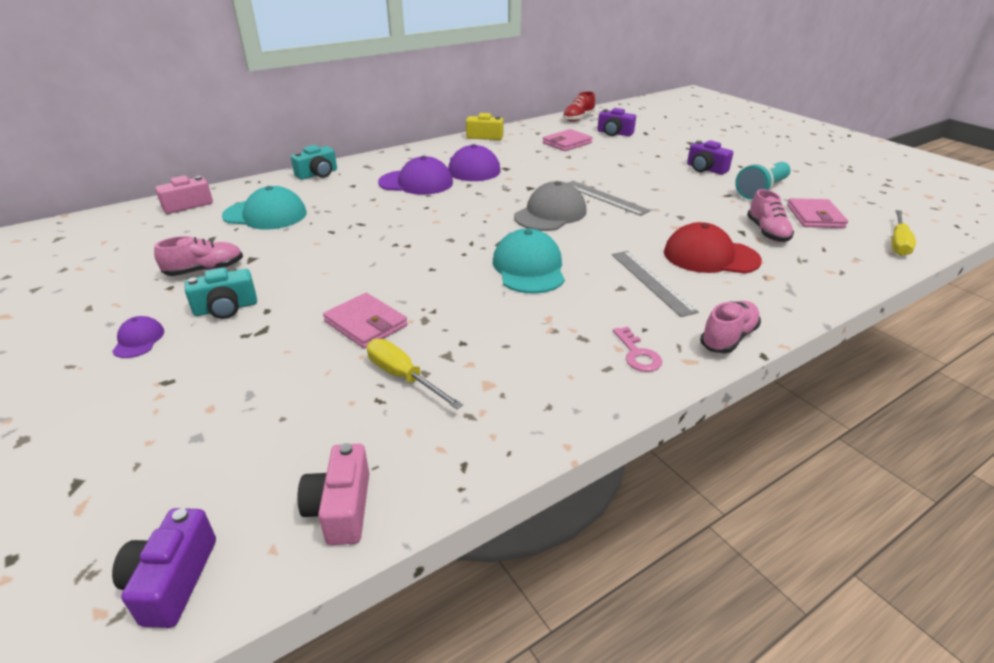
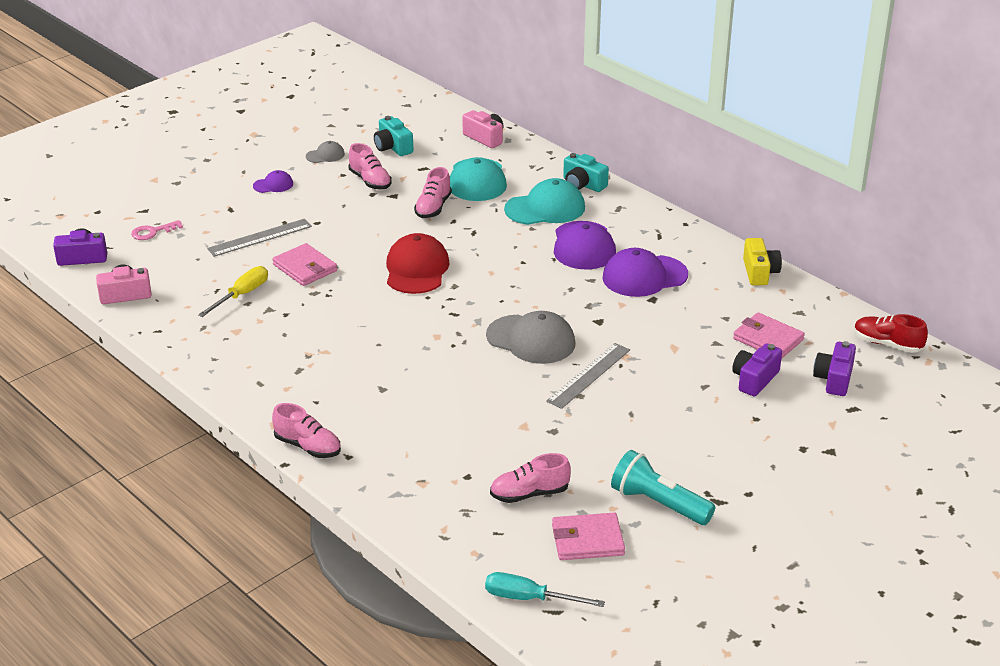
camera: 80 degrees right, 0 degrees up
(108, 296) = (325, 155): none -> grey cap
(226, 308) = (317, 205): turquoise camera -> turquoise camera (393, 147)
(297, 239) = (433, 207): none -> pink shoe
(366, 324) = (305, 268): pink wallet -> pink wallet turned 75 degrees counterclockwise
(529, 268) = (408, 335): turquoise cap -> turquoise cap (545, 208)
(637, 354) = (279, 397): pink key -> pink key (152, 232)
(651, 282) = (397, 407): grey ruler -> grey ruler (260, 237)
(705, 169) = (719, 459): purple camera -> purple camera (754, 379)
(710, 256) = (458, 446): red cap -> red cap (417, 269)
(898, 243) = (529, 598): yellow screwdriver -> turquoise screwdriver

